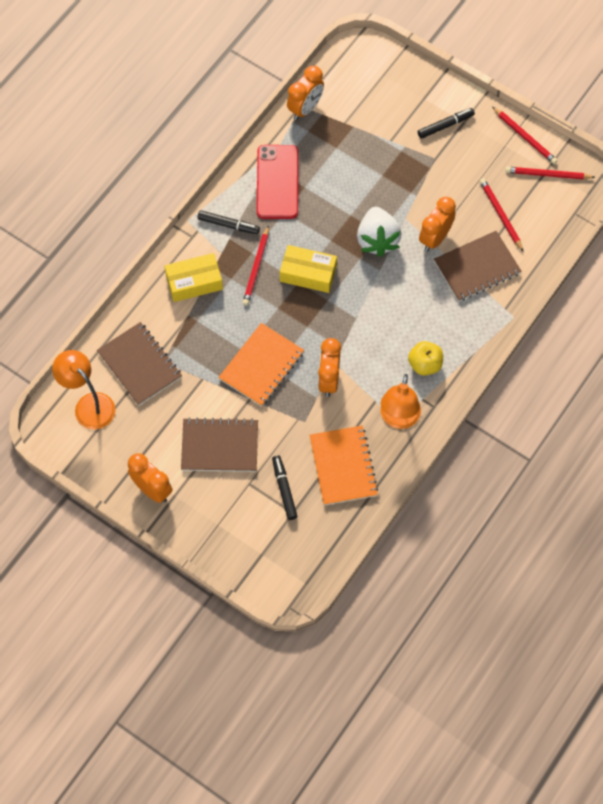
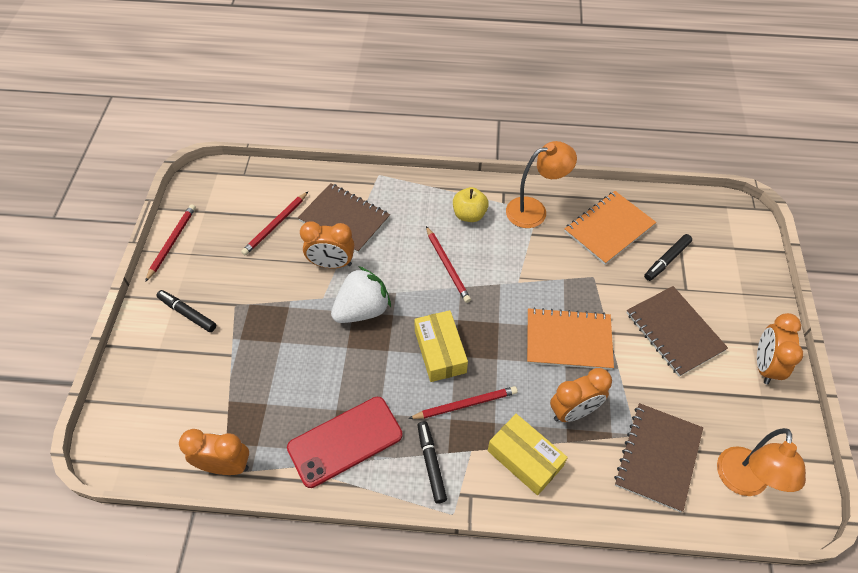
camera: 120 degrees left, 10 degrees down
(329, 380) = (539, 278): orange clock -> orange clock (573, 411)
(547, 175) = (210, 208): red pencil -> red pencil (447, 266)

